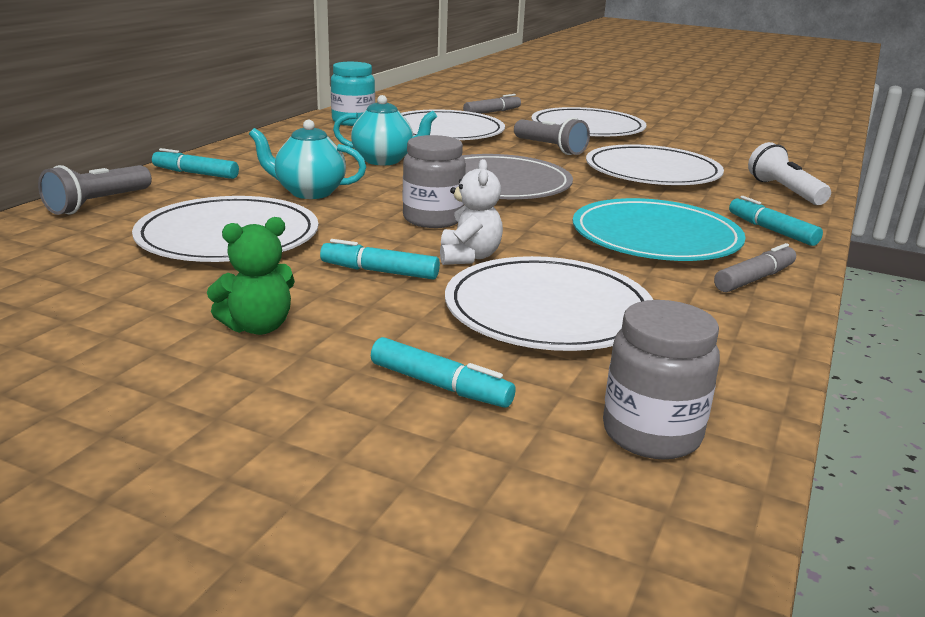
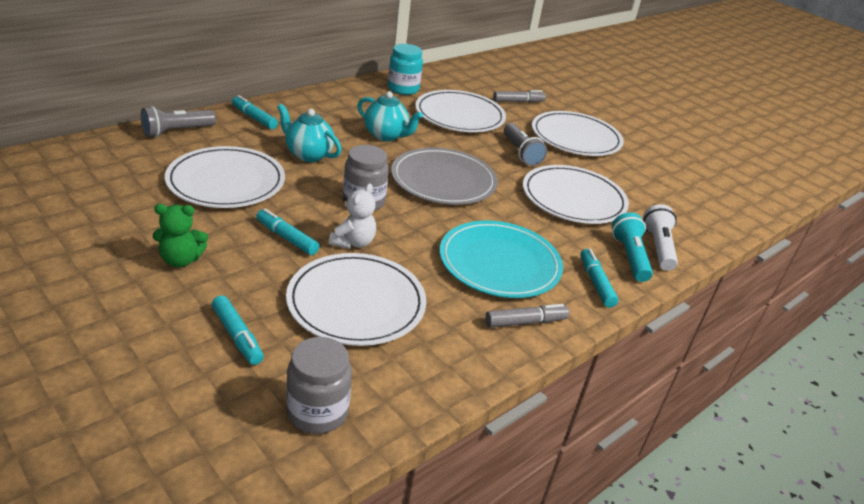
camera: 20 degrees right, 10 degrees up
(771, 204) = (629, 257): none -> turquoise flashlight

